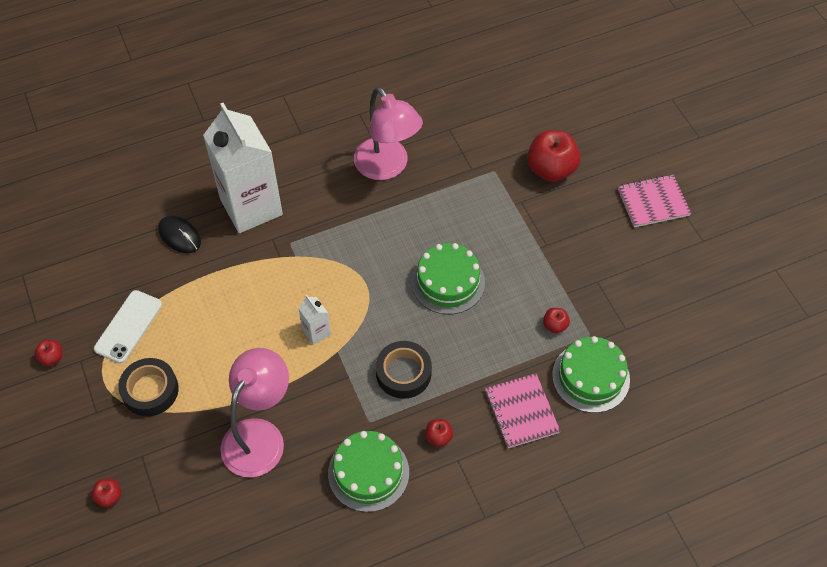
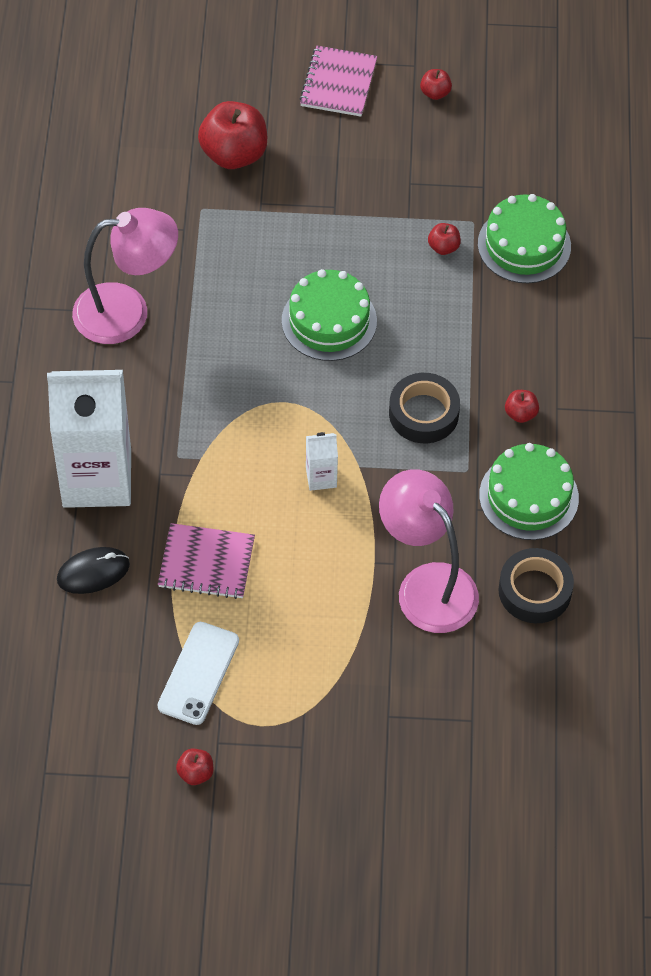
camera: 65 degrees left, 0 degrees up
(109, 496) = (424, 766): red apple -> red apple (435, 93)
(128, 326) = (198, 673): white phone -> white phone turned 60 degrees clockwise
(150, 390) = (304, 678): black tape -> black tape (535, 591)
(521, 411) = (531, 325): pink notebook -> pink notebook (206, 563)

